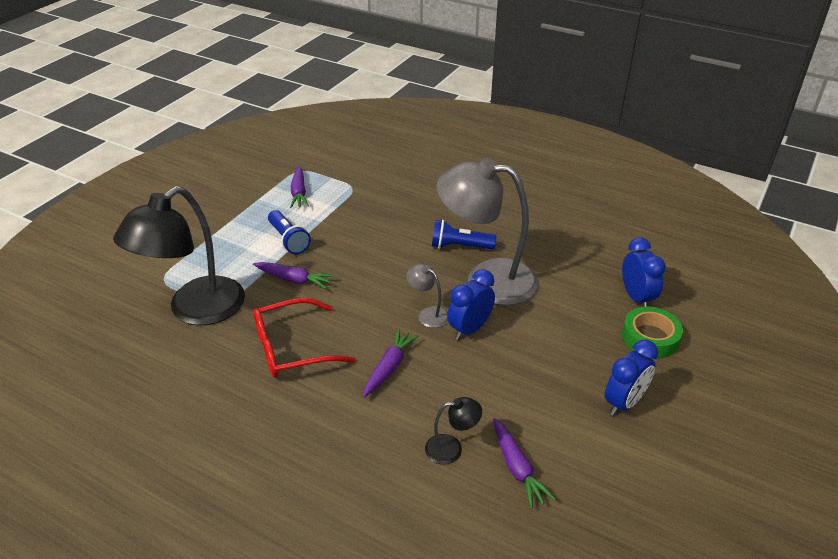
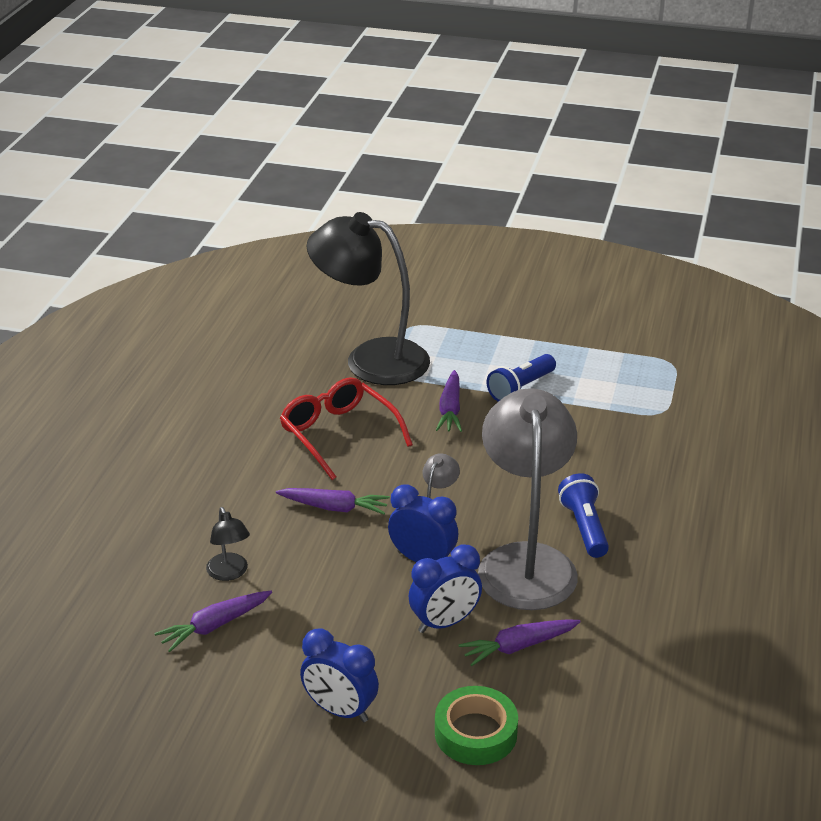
camera: 75 degrees right, 5 degrees down
(299, 192) = (621, 373): purple carrot -> purple carrot (518, 647)
(636, 297) = (558, 715): blue clock -> blue clock (444, 623)

